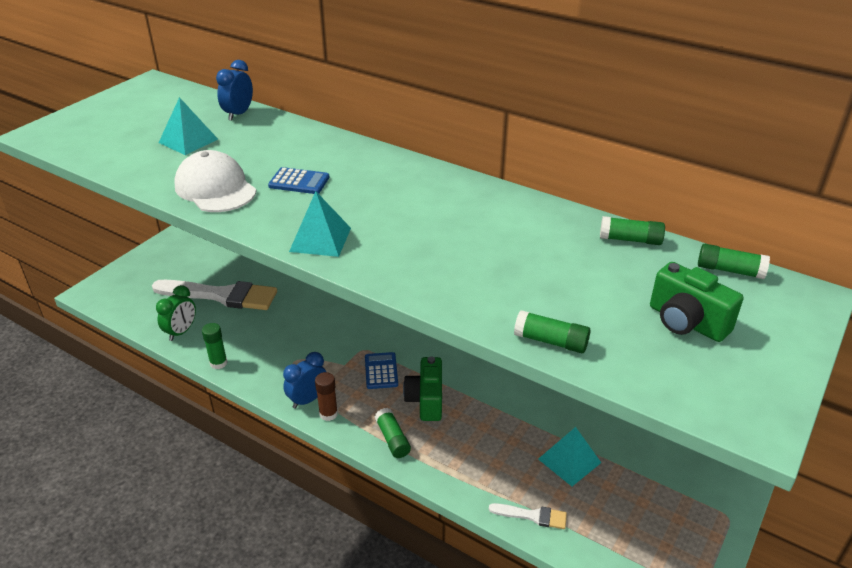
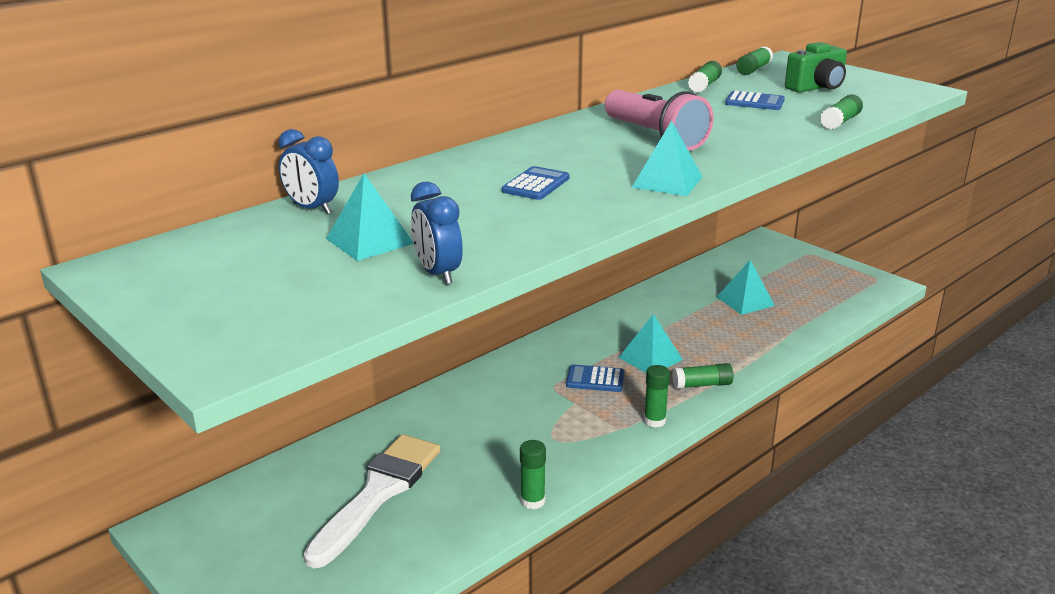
camera: 75 degrees left, 10 degrees down
(181, 332) = (446, 536): green clock -> none
(215, 188) = (524, 227): white cap -> none
(308, 399) = (627, 433): blue clock -> blue clock (438, 274)
(328, 414) = (654, 421): brown glue stick -> green glue stick
(426, 400) = (650, 358): green camera -> turquoise pyramid
(437, 224) = (655, 137): none -> pink flashlight
(532, 516) = (806, 328): white brush -> none
(589, 276) = (754, 102): none -> blue calculator

